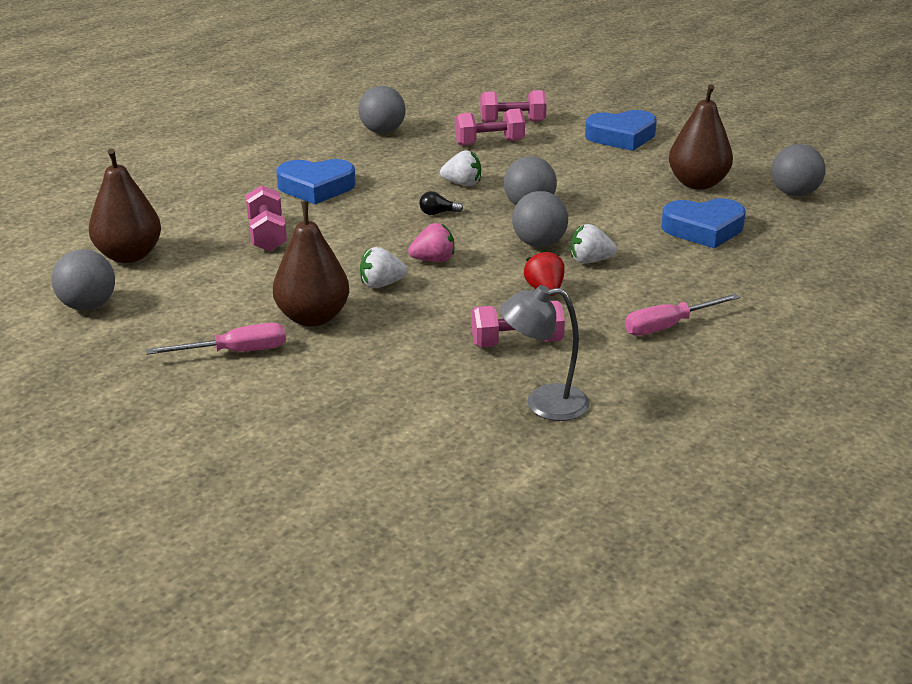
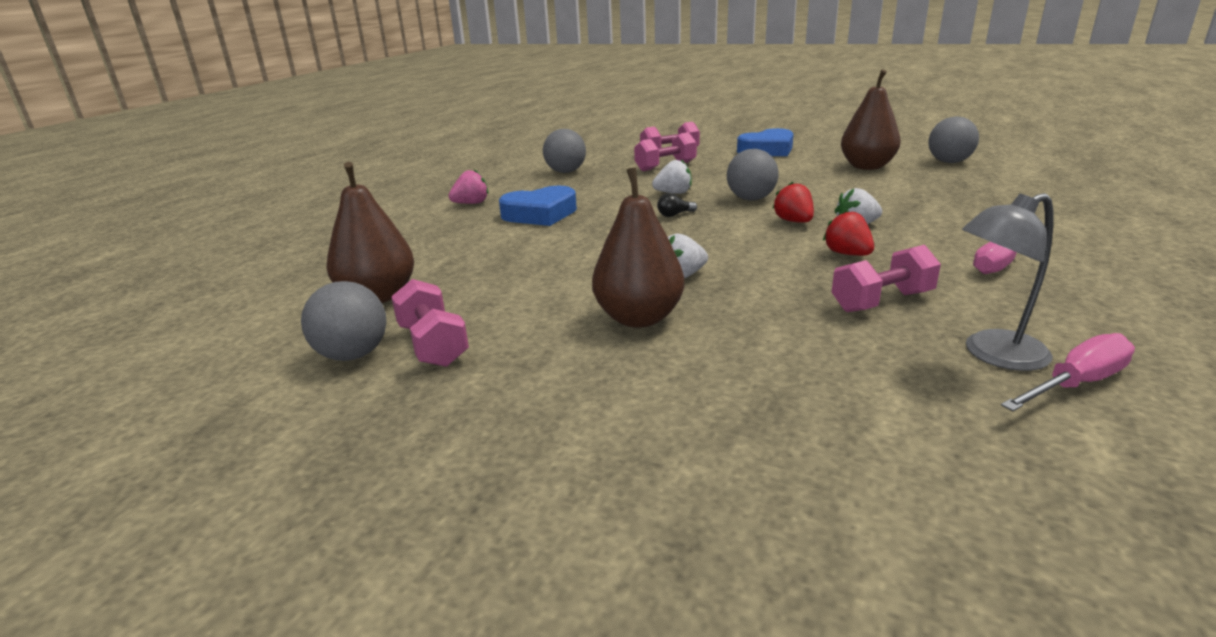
camera: 15 degrees left, 5 degrees down
(236, 352) = (579, 371): pink screwdriver -> pink screwdriver (1076, 384)
(267, 235) = (522, 255): pink dumbbell -> pink dumbbell (433, 345)
(433, 260) = (711, 248): pink strawberry -> pink strawberry (471, 203)
(539, 243) = (794, 221): grey ball -> red strawberry
(703, 229) = (917, 192): blue heart -> none

